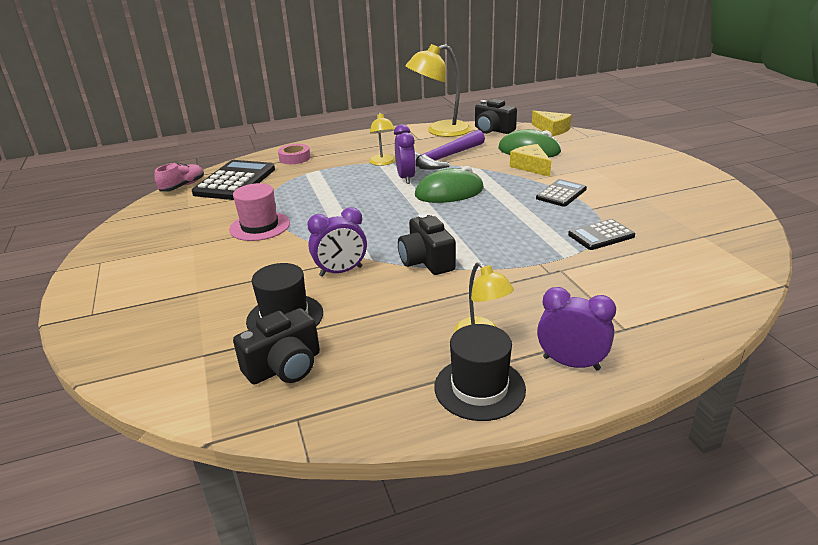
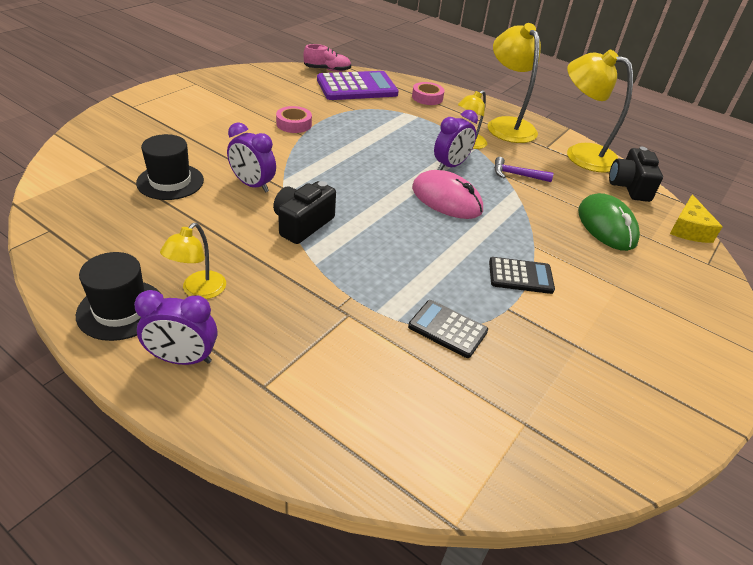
camera: 50 degrees right, 10 degrees up
(235, 181) = (357, 87): black calculator -> purple calculator
(260, 226) = (294, 124): pink hat -> pink tape
(284, 367) = (107, 203): black camera -> none
(374, 142) = (507, 125): none -> yellow lamp
(443, 159) = (516, 175): purple hammer -> purple hammer, size x0.53
(449, 192) = (446, 199): green mouse -> pink mouse
(531, 167) = (565, 238): yellow cheese -> none
(571, 363) = (183, 359): purple clock -> purple clock turned 105 degrees clockwise

